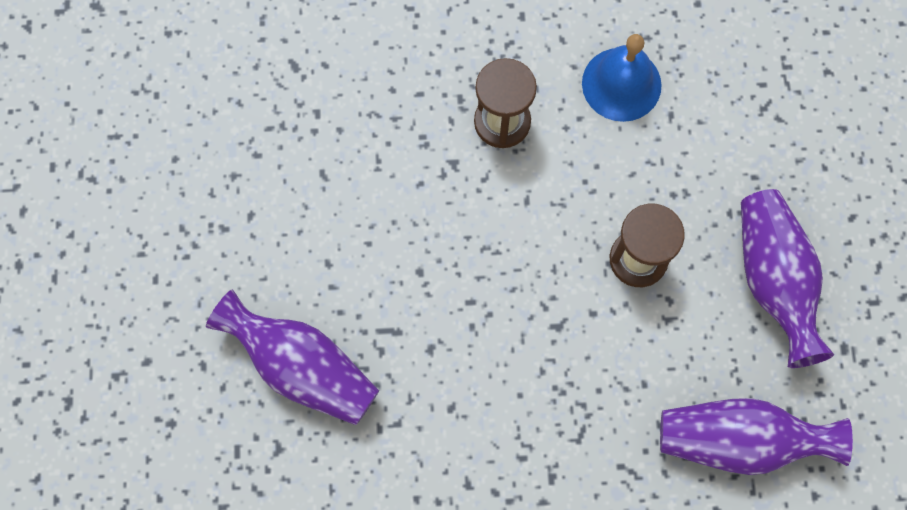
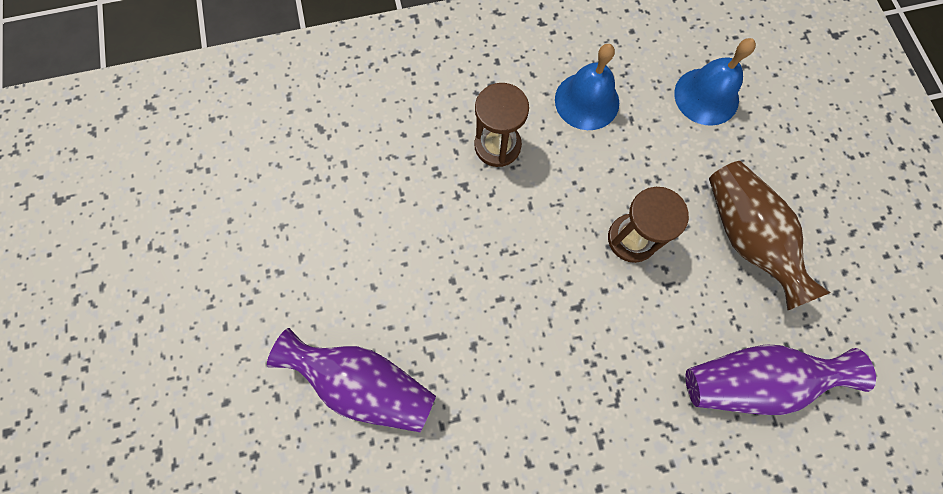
camera: 10 degrees left, 0 degrees up
(770, 102) = (706, 96): none -> blue bell
(774, 281) = (746, 237): purple vase -> brown vase

